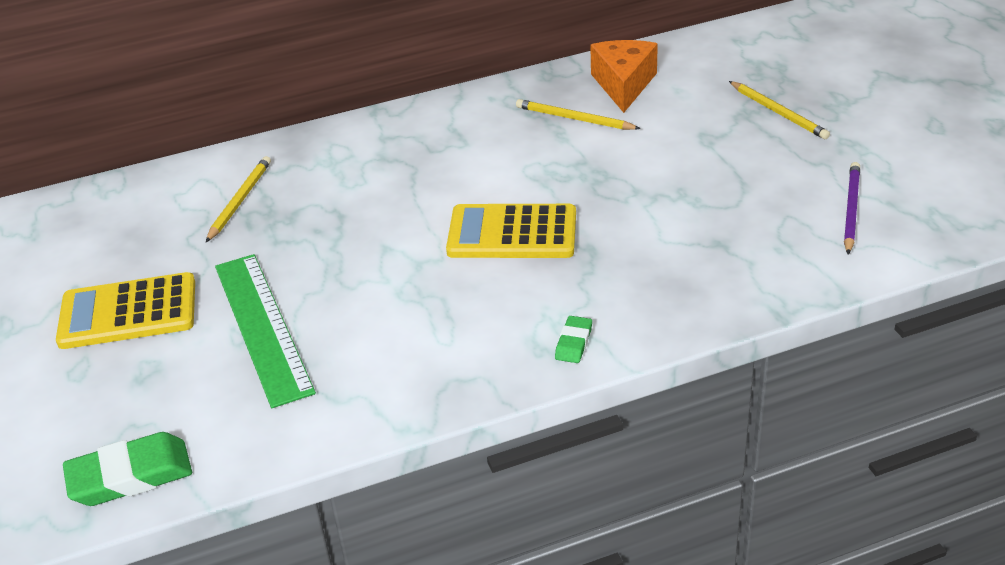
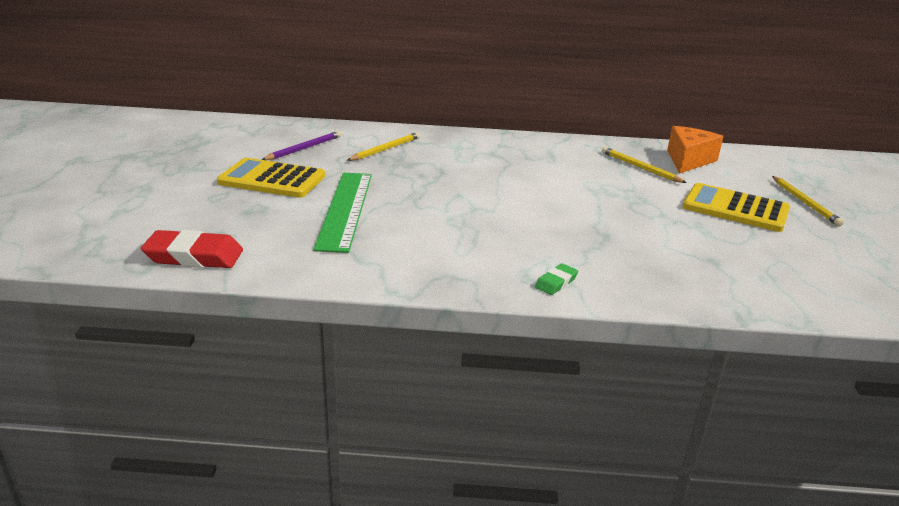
camera: 20 degrees right, 10 degrees down
(130, 476) = (194, 256): green eraser -> red eraser
(512, 233) = (553, 211): yellow calculator -> yellow calculator (735, 209)
(851, 209) = (841, 272): purple pencil -> purple pencil (304, 148)

